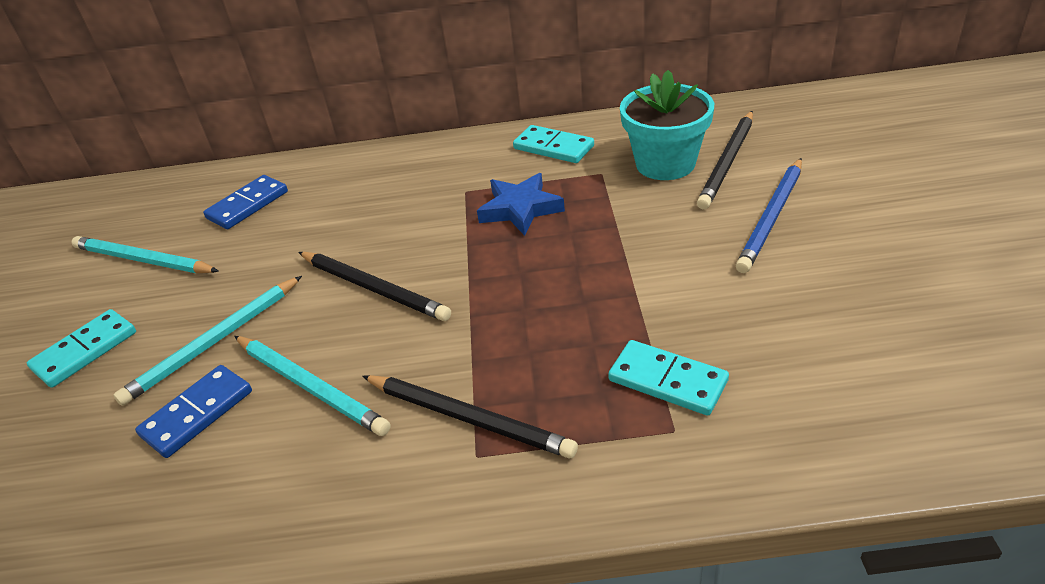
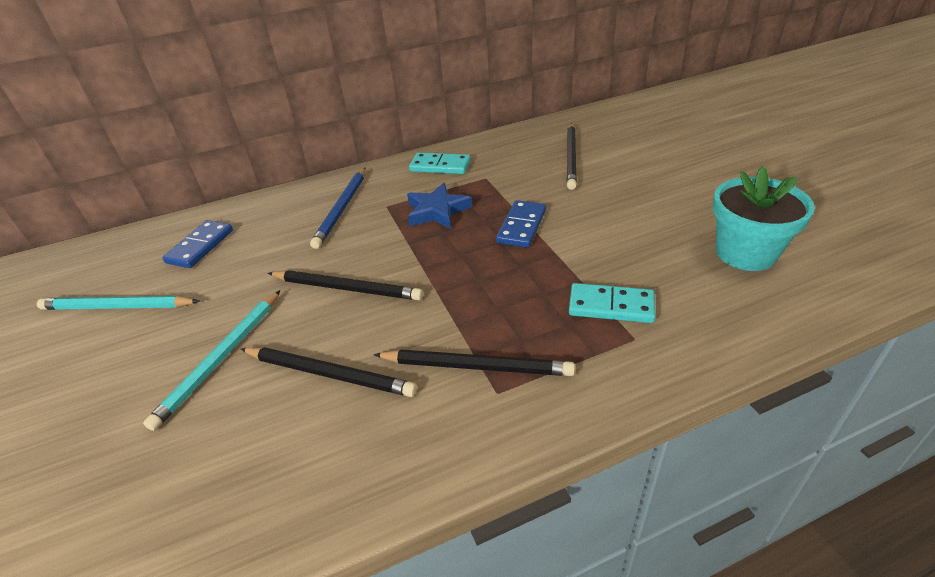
camera: 20 degrees left, 0 degrees up
(85, 351) = (92, 393): turquoise domino -> none
(197, 413) = (233, 419): blue domino -> blue domino (521, 226)
(310, 386) = (329, 373): turquoise pencil -> black pencil
(665, 163) = (528, 165): turquoise flower pot -> turquoise flower pot (745, 253)
(772, 217) = (621, 187): blue pencil -> blue pencil (342, 209)

